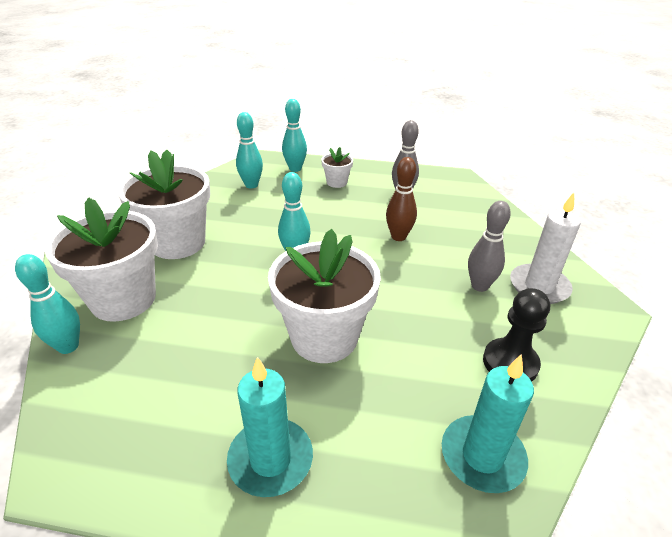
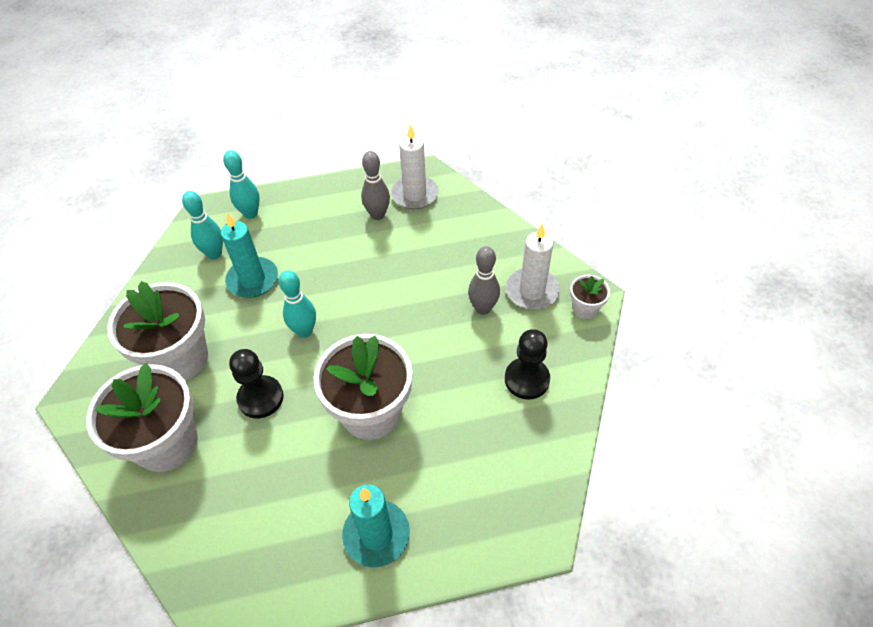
camera: 20 degrees left, 15 degrees up
(68, 346) = (147, 509): turquoise bowling pin -> none
(226, 292) = (260, 398): none -> black pawn
(336, 182) = (304, 220): white flower pot -> white flower pot (585, 308)
(398, 237) = (393, 274): brown bowling pin -> none
(442, 189) = (414, 194): none -> white candle
(482, 456) = (526, 468): turquoise candle -> turquoise candle (253, 280)

